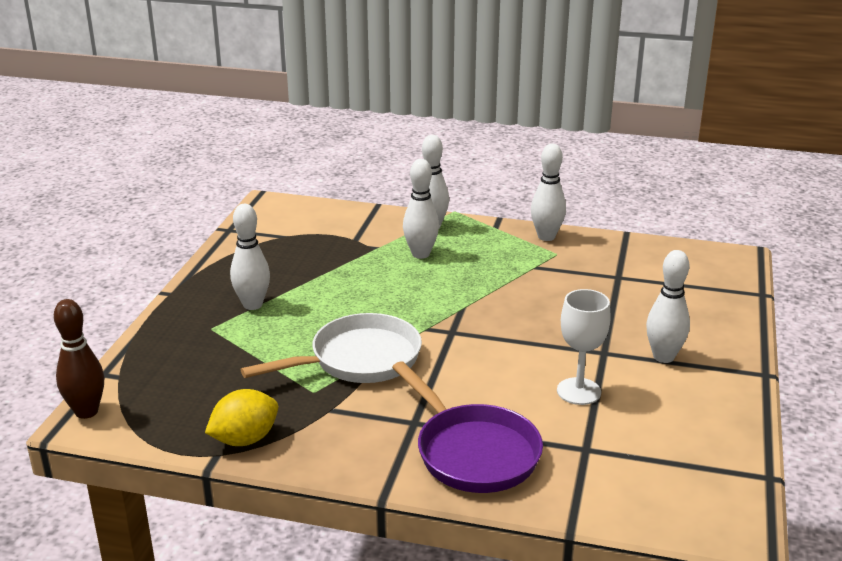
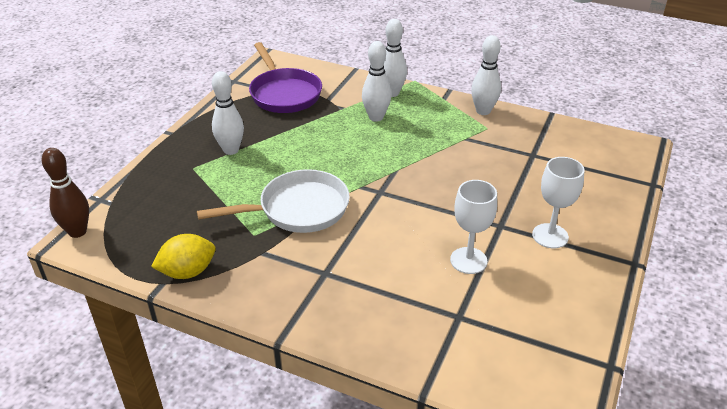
camera: 10 degrees right, 10 degrees up
(473, 452) = (364, 307): purple pan -> purple pan (284, 94)
(663, 357) = (550, 236): white bowling pin -> white goblet

